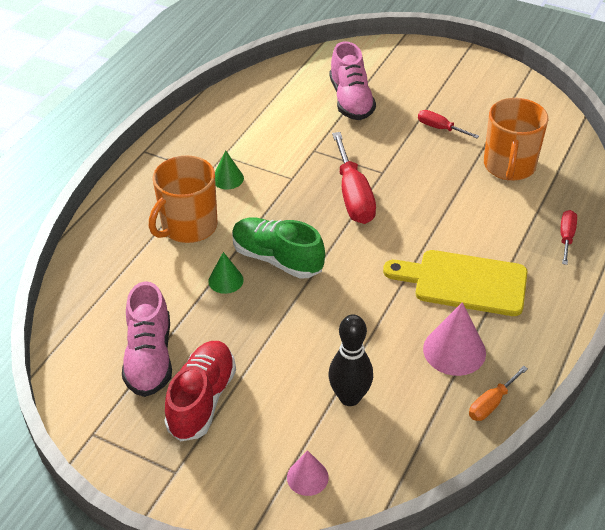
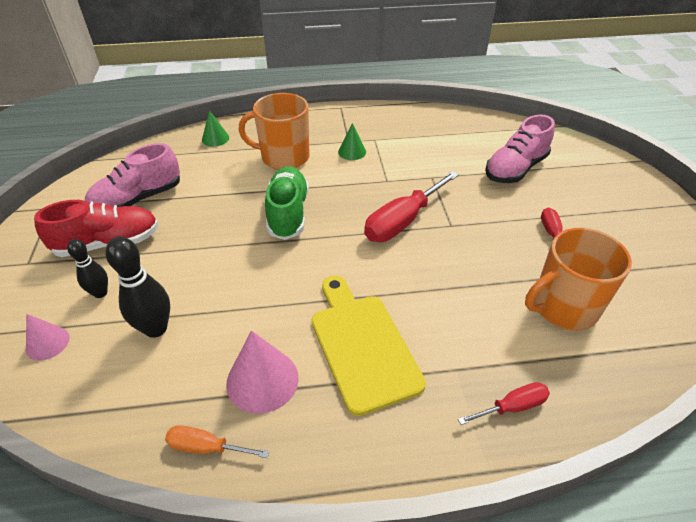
camera: 55 degrees right, 0 degrees up
(226, 280) = (243, 199): green cone -> green cone (215, 138)
(272, 424) = (100, 293): none -> black bowling pin

